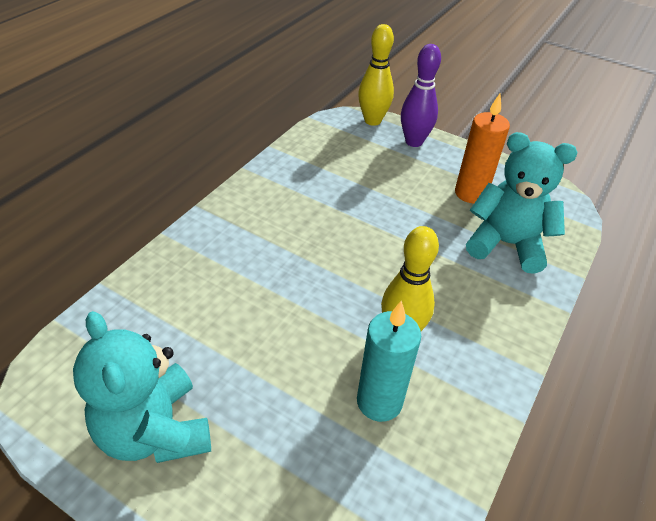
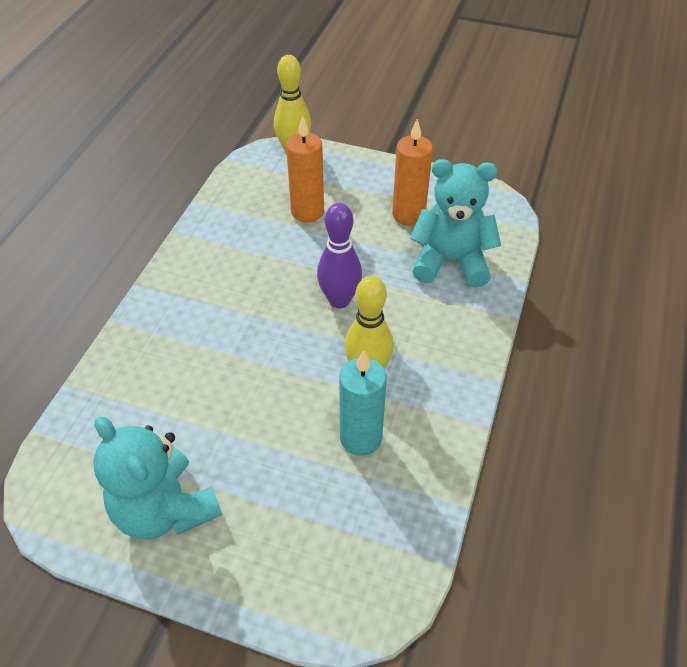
camera: 10 degrees left, 5 degrees up
(373, 173) = (307, 212): none -> orange candle
(414, 142) = (341, 167): purple bowling pin -> purple bowling pin (339, 300)

